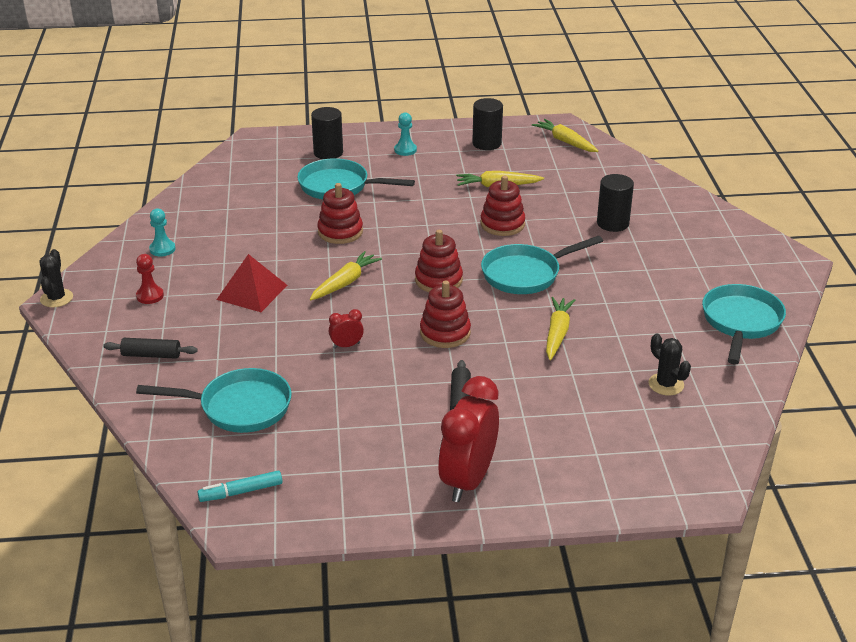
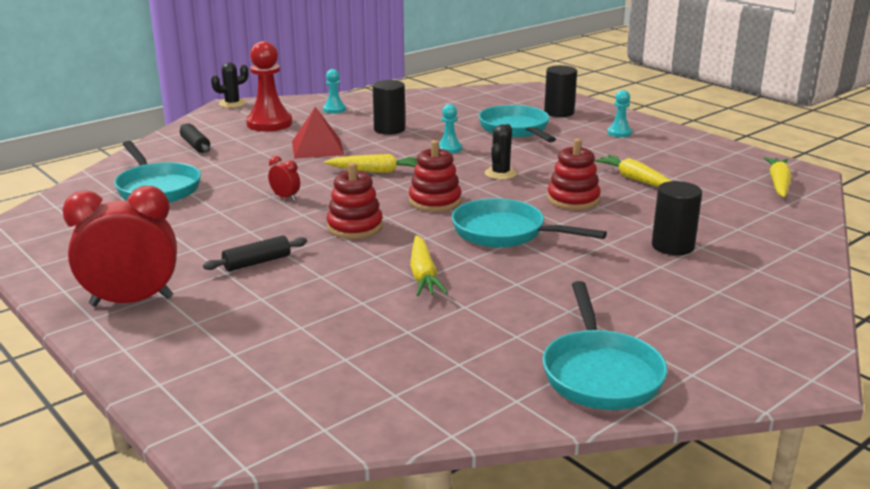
camera: 55 degrees right, 10 degrees down
(150, 296) = (269, 123): red pawn -> red pawn, size x1.92
(241, 492) = (46, 220): turquoise marker -> none
(340, 232) = (449, 149): red stacking toy -> turquoise pawn
(487, 143) = (698, 156): black cylinder -> black cylinder (389, 129)
(557, 333) = (423, 275): yellow carrot -> yellow carrot turned 105 degrees clockwise
(666, 384) = (406, 359): black cactus -> black cactus (500, 174)
(741, 322) = (600, 373): turquoise pan -> turquoise pan turned 105 degrees clockwise

